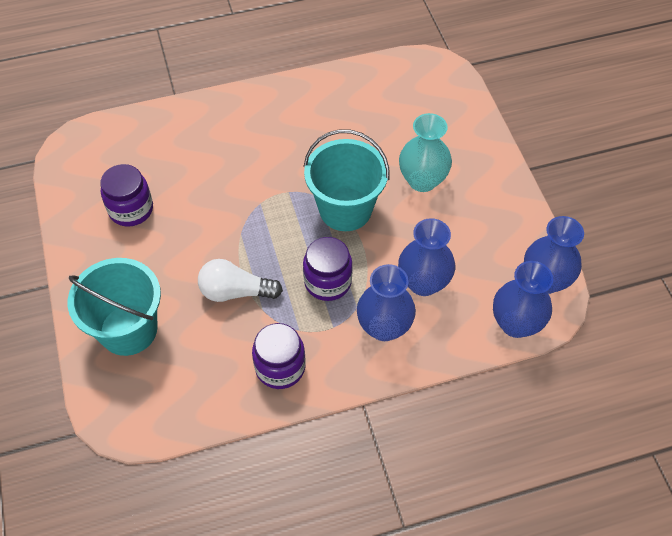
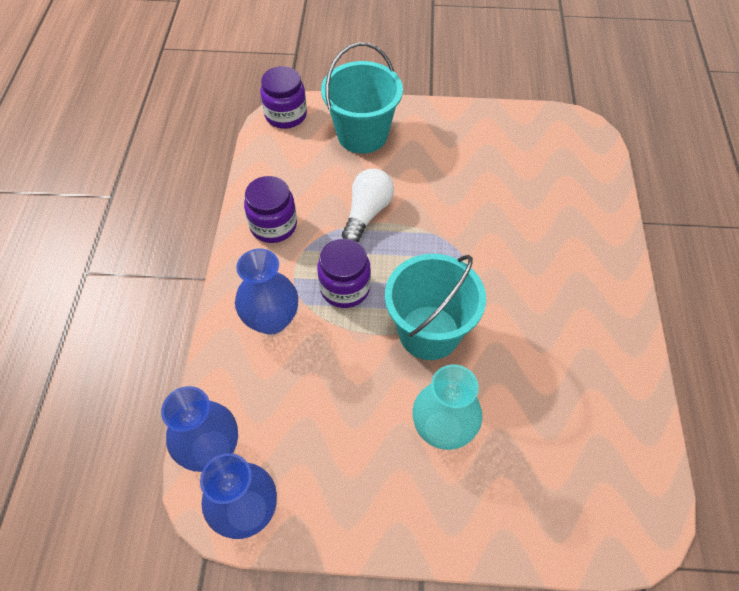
camera: 110 degrees right, 0 degrees up
(131, 209) = (491, 158): purple jar -> purple jar (286, 115)
(423, 283) = (304, 375): blue vase -> none

